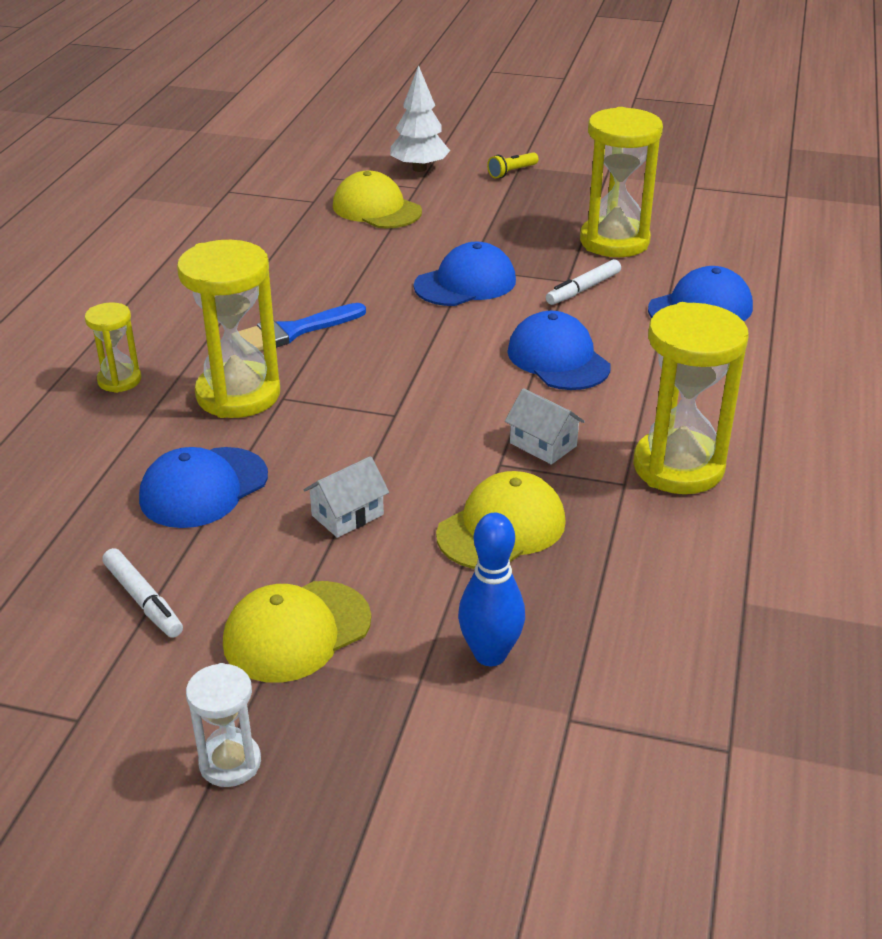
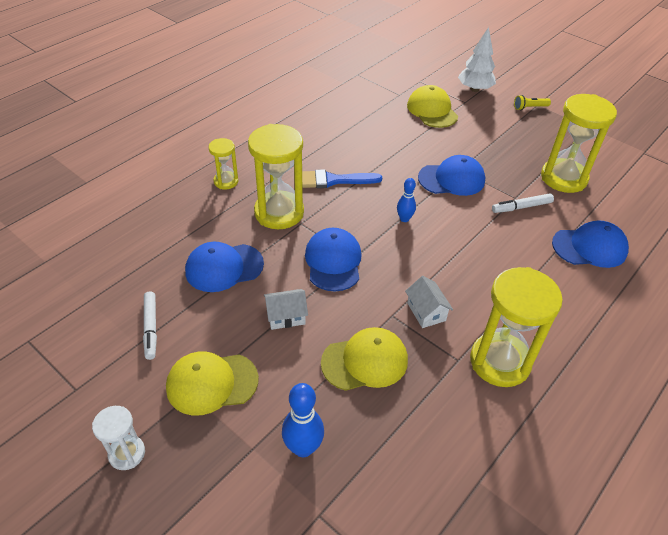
camera: 25 degrees right, 10 degrees up
(433, 348) = (404, 219): none -> blue bowling pin
(558, 359) = (474, 253): blue cap -> blue cap (333, 262)

